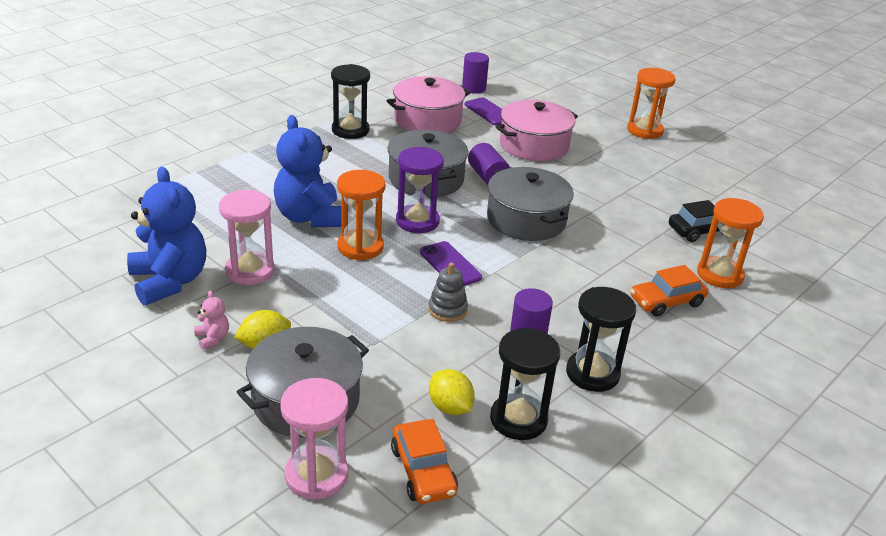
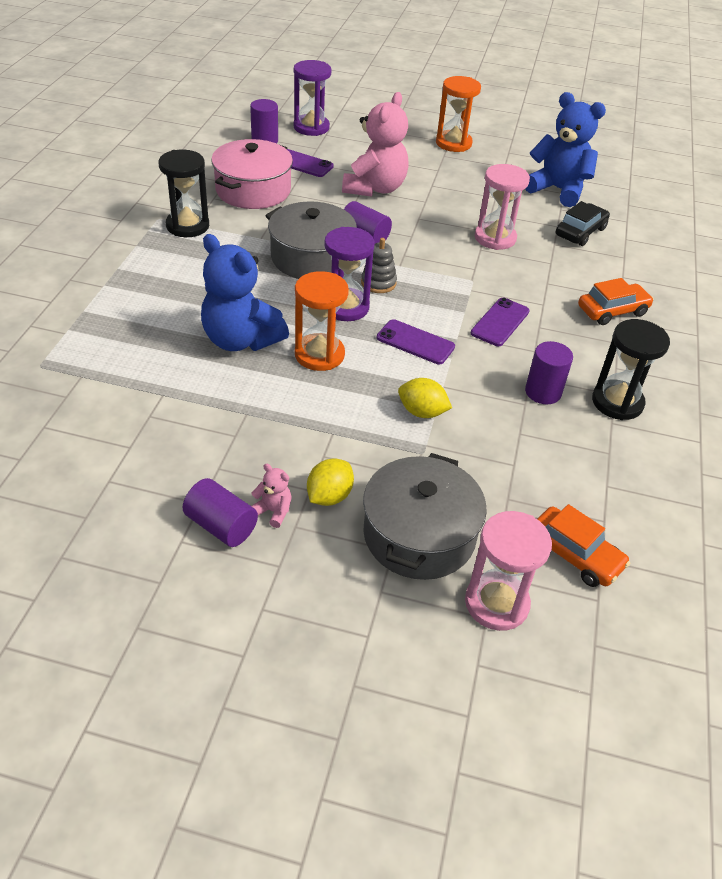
camera: 30 degrees left, 10 degrees up
(166, 333) = (221, 526): none -> purple cylinder
(169, 281) = (168, 468): blue teddy bear -> blue teddy bear (558, 190)
(250, 271) = (238, 422): pink hourglass -> pink hourglass (495, 238)
(447, 309) = (454, 389): grey stacking toy -> grey stacking toy (378, 283)
(450, 407) = (541, 484): yellow lemon -> yellow lemon (422, 412)
(518, 419) = (601, 471): black hourglass -> none
(524, 88) = (311, 127): none -> purple hourglass
(526, 220) = (437, 271): grey pot -> none
(534, 145) = (375, 188): pink pot -> pink teddy bear
(543, 275) = (500, 322): none -> purple phone
(666, 301) = (612, 311): orange car -> orange car turned 150 degrees counterclockwise
(719, 275) = (628, 270): orange hourglass -> none

